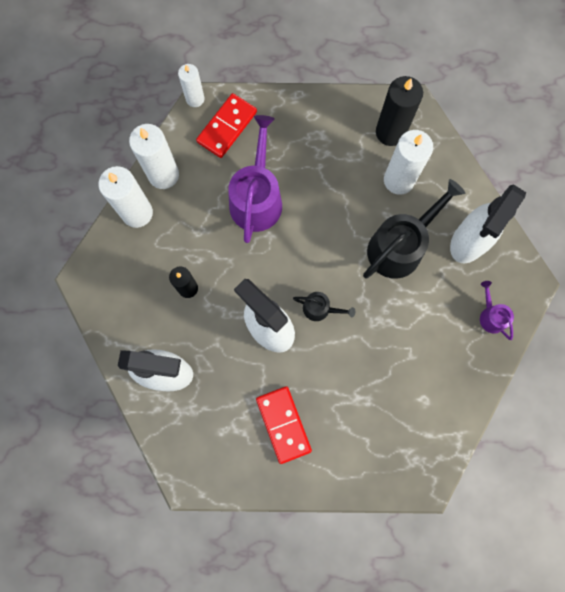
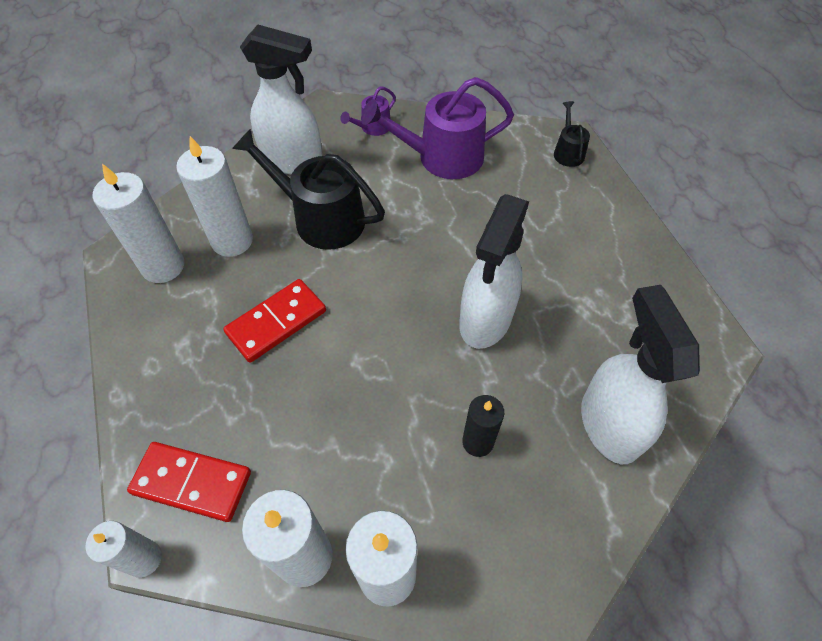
camera: 110 degrees left, 20 degrees down
(256, 198) = (305, 396): purple watering can -> purple watering can (442, 157)
(283, 424) = (590, 270): red domino -> red domino (276, 322)
(320, 309) = (433, 274): black watering can -> black watering can (568, 152)
(390, 132) = (163, 266): black candle -> white candle

